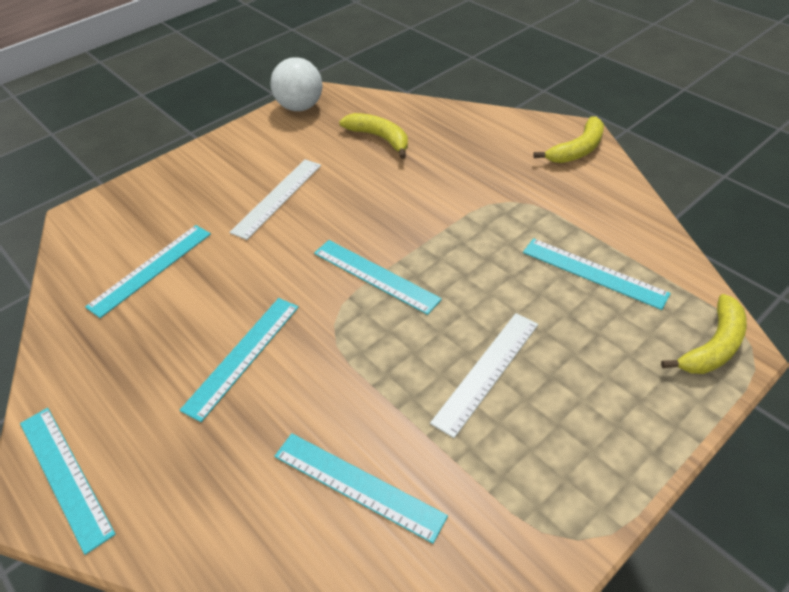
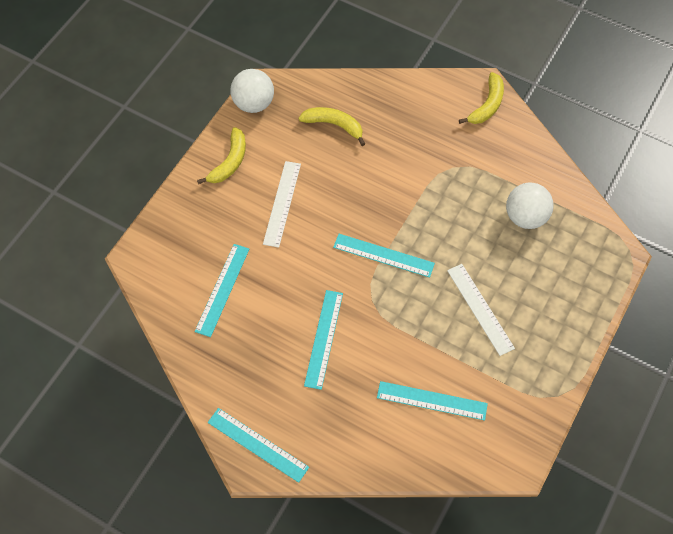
camera: 20 degrees left, 15 degrees up
(487, 371) = (480, 309): white ruler -> white ruler turned 45 degrees counterclockwise
(594, 272) = (525, 217): turquoise ruler -> white ball
(712, 346) = (607, 255): yellow banana -> yellow banana (229, 162)

